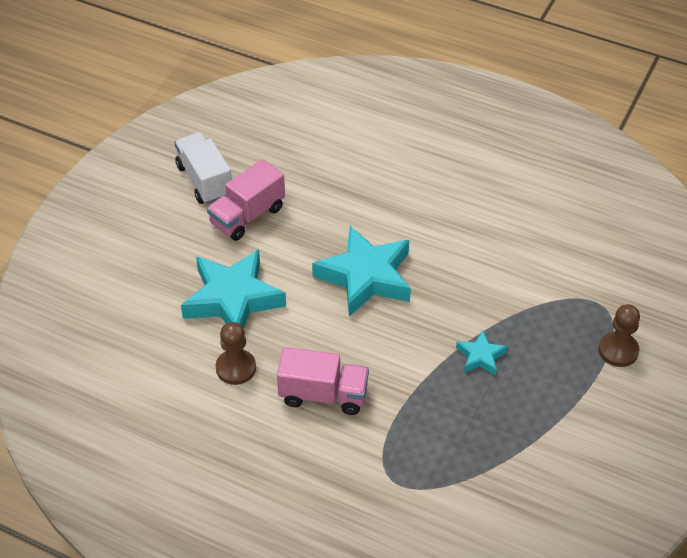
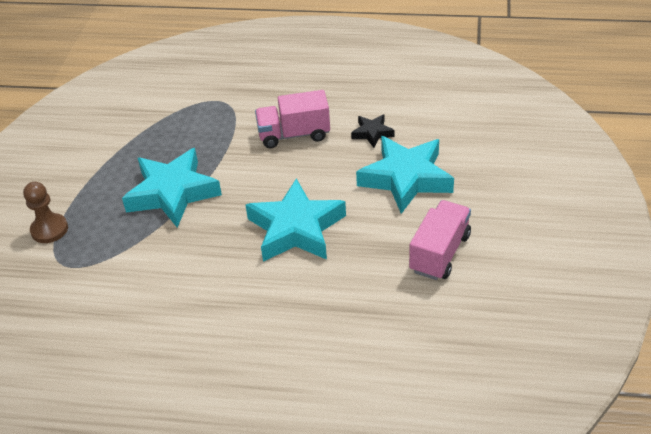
camera: 165 degrees right, 5 degrees down
(204, 181) = (508, 276): white truck -> none
(236, 368) = (372, 133): brown pawn -> black star
(480, 356) = (173, 193): turquoise star -> turquoise star, size x2.10

